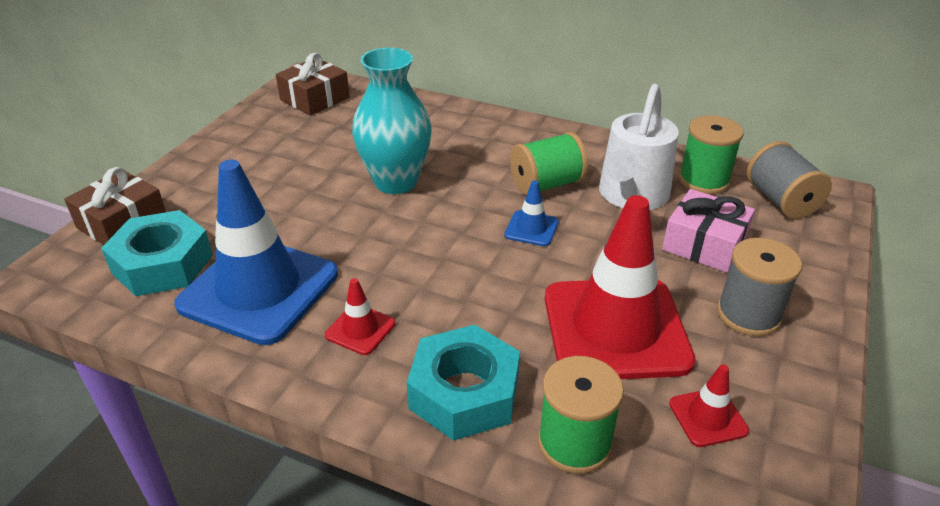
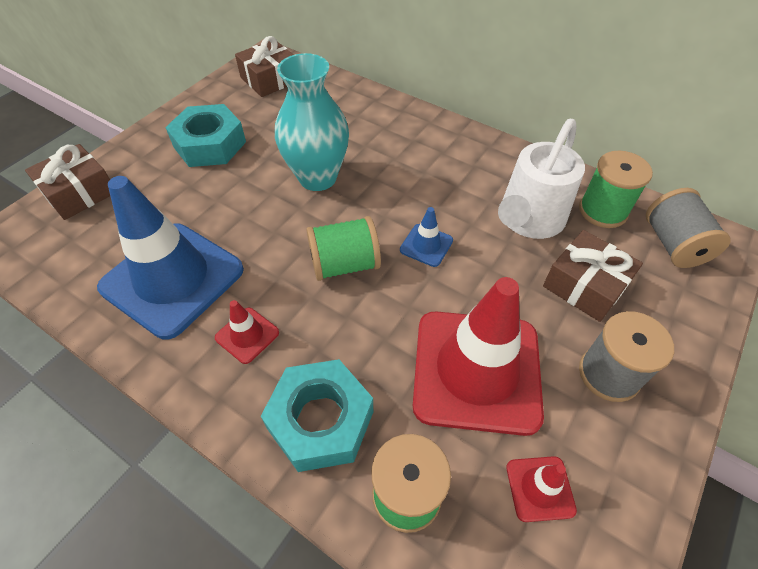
camera: 10 degrees right, 15 degrees up
(163, 264) = (101, 240): turquoise nut -> turquoise nut (210, 144)
(546, 184) = (452, 197): green spool -> green spool (344, 264)
(704, 244) = (585, 285): pink gift -> brown gift

